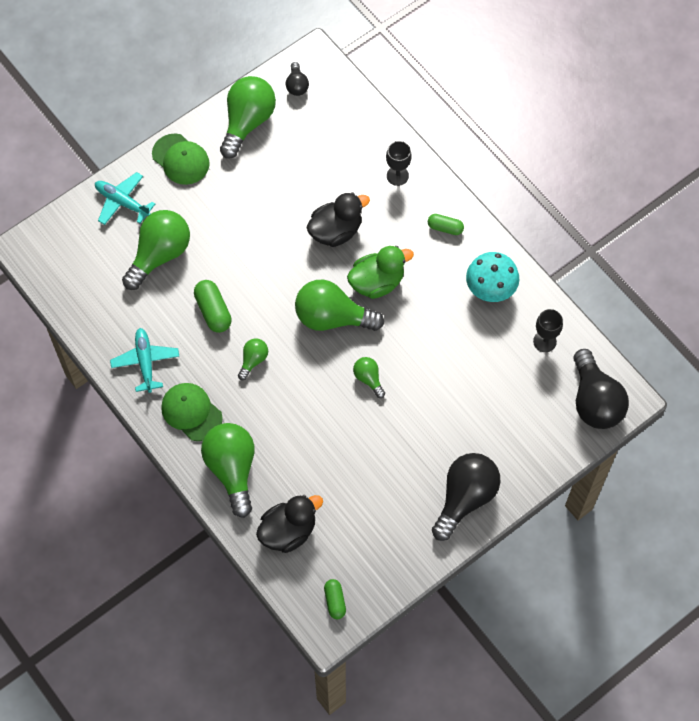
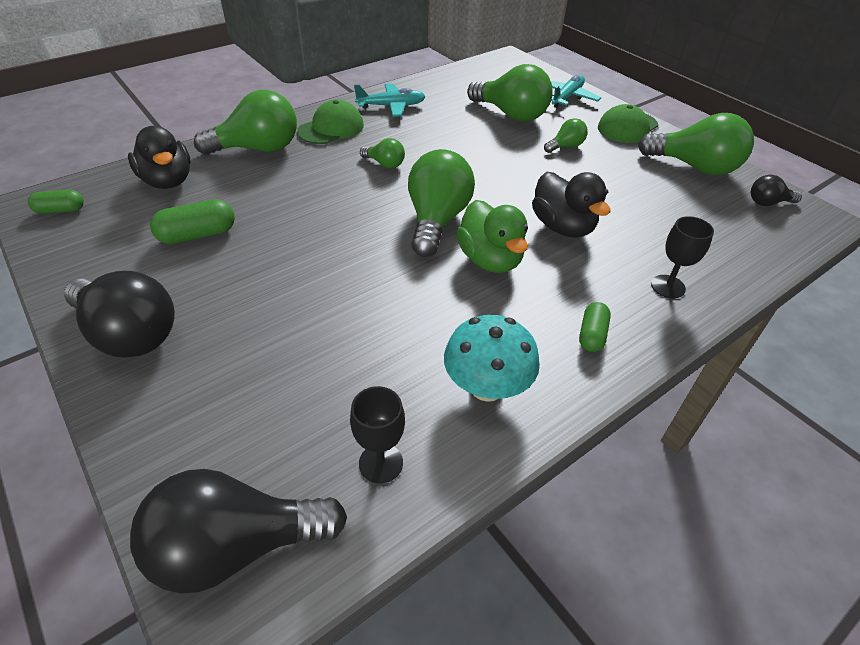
camera: 90 degrees right, 20 degrees down
(213, 311) = (446, 142): green capsule -> green capsule (197, 235)
(368, 379) = (346, 247): green light bulb -> green light bulb (565, 146)

